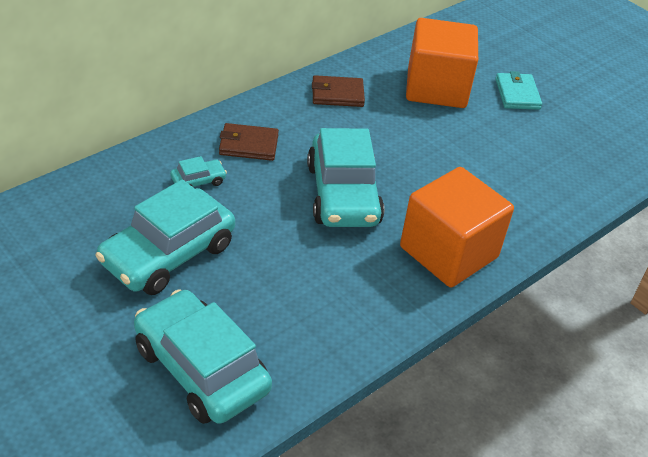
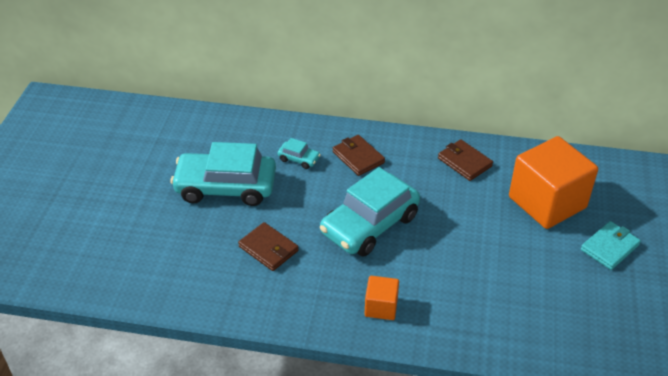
camera: 55 degrees right, 0 degrees up
(201, 369) = (156, 256): turquoise car -> none
(294, 277) = (268, 249): none -> brown wallet
(448, 252) = (381, 307): orange cube -> orange cube, size x0.47

